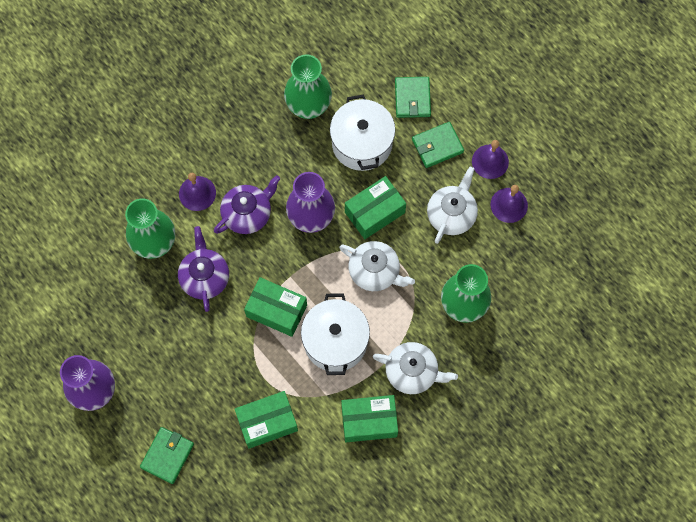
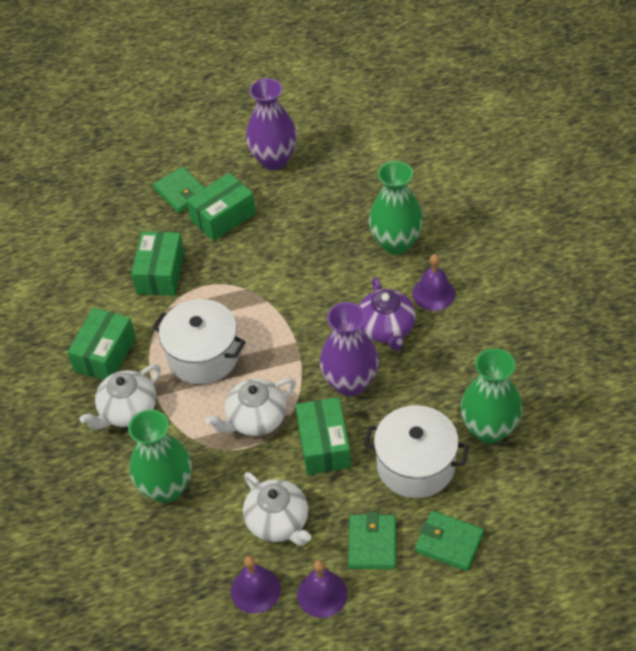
camera: 120 degrees right, 20 degrees down
(205, 277) = (337, 271): purple teapot -> none
(276, 311) = (266, 317): green box -> green box (223, 217)

